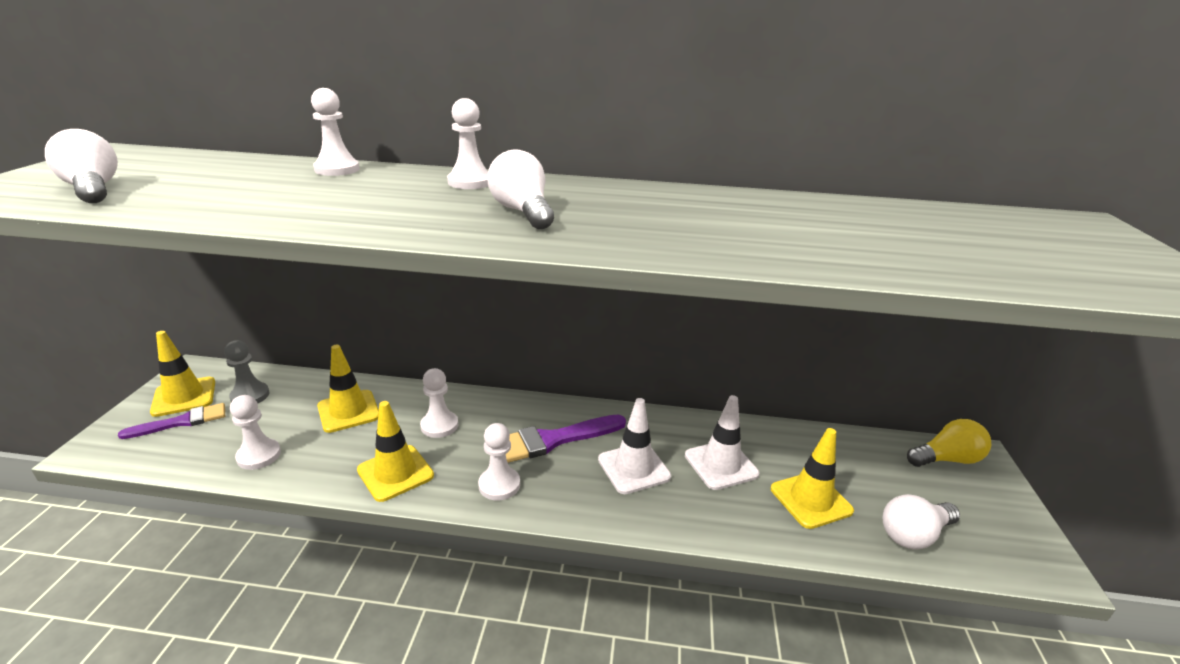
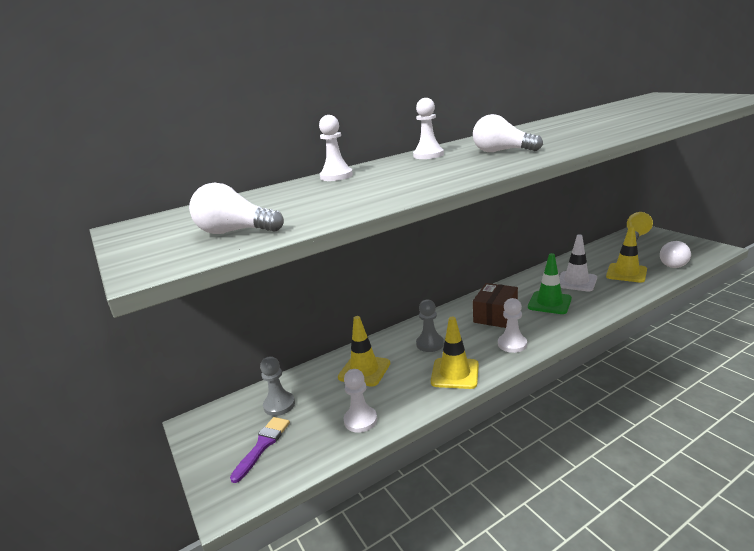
camera: 35 degrees left, 5 degrees down
(184, 397) = (229, 436): yellow traffic cone -> none
(439, 425) = (430, 344): white pawn -> grey pawn
(553, 440) = (495, 315): purple brush -> brown box
(634, 468) = (549, 303): white traffic cone -> green traffic cone

